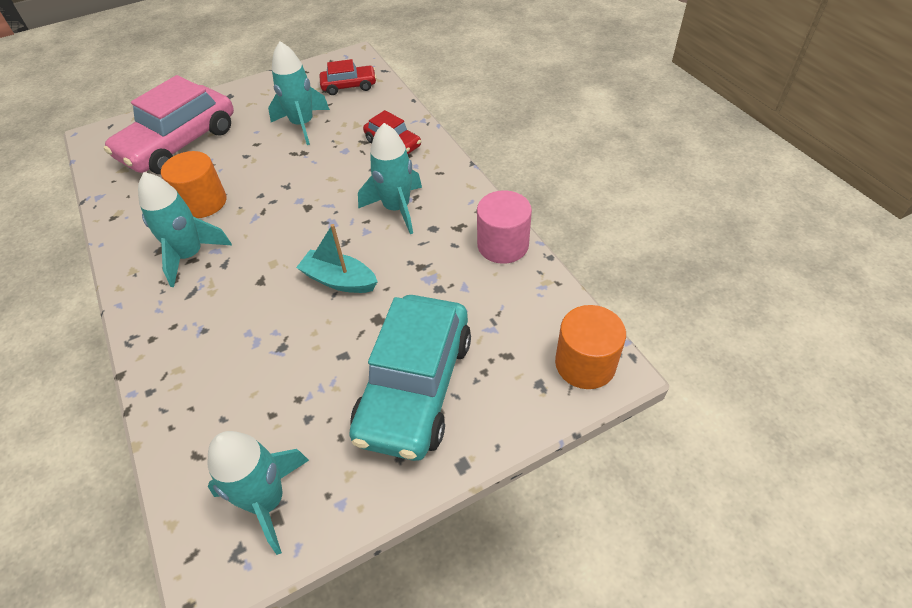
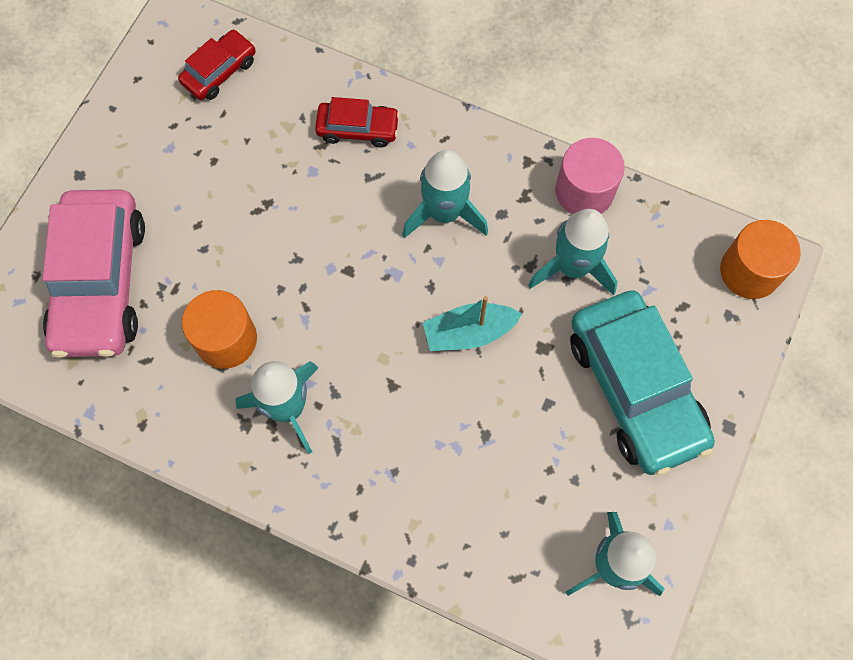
camera: 40 degrees left, 20 degrees up
(302, 125) = (224, 164): turquoise rocket -> turquoise rocket (572, 267)

